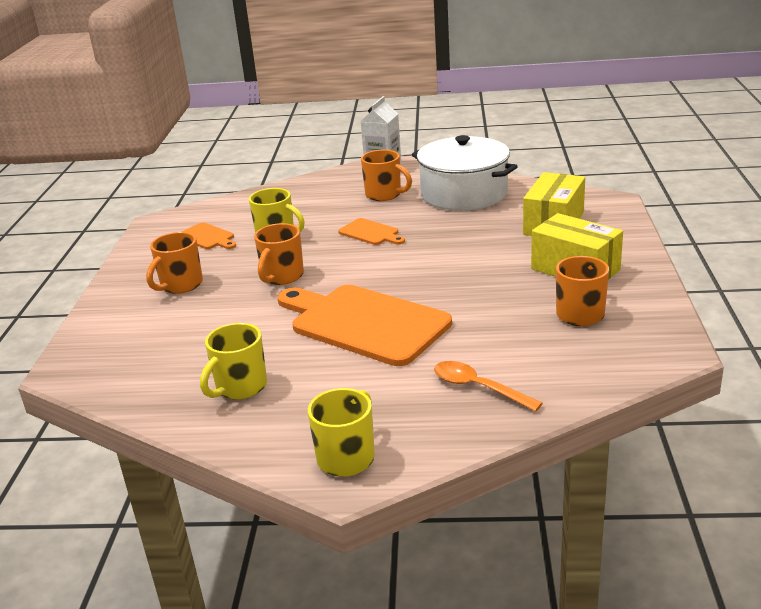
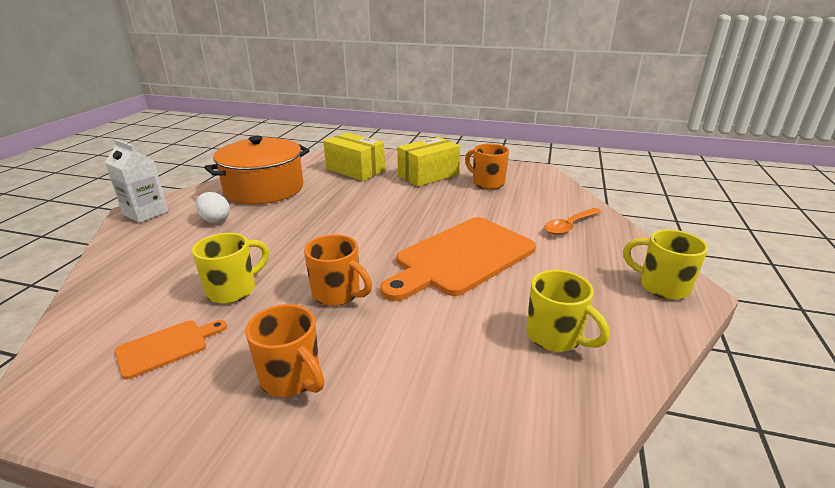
camera: 80 degrees left, 0 degrees up
(371, 233) = (290, 236): orange cutting board -> none
(384, 195) = (215, 220): orange mug -> white egg
(464, 194) = (264, 189): white pot -> orange pot

